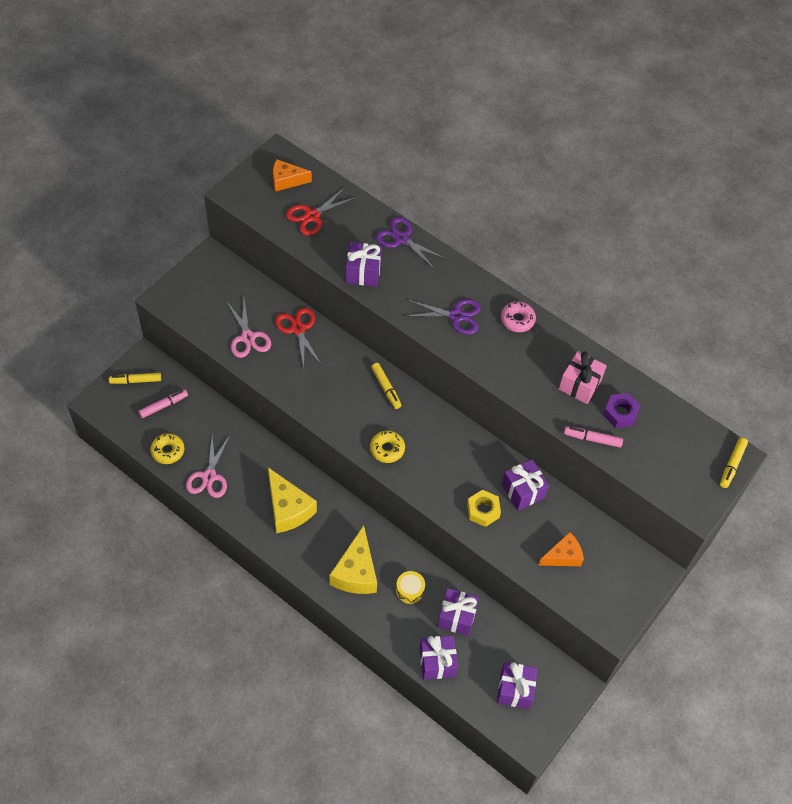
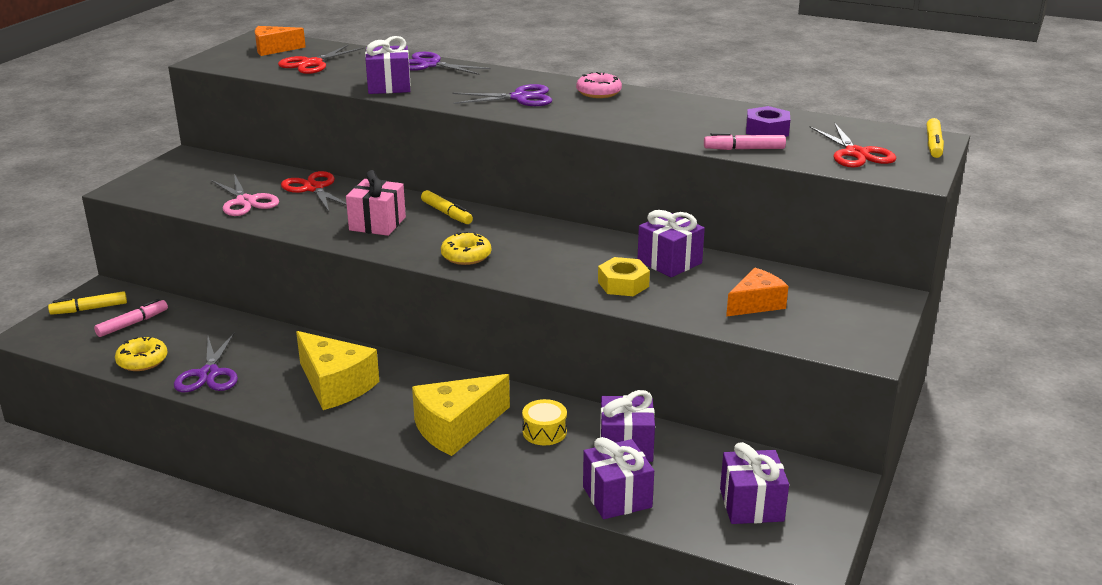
camera: 10 degrees left, 30 degrees down
(209, 476) = (209, 374): pink scissors -> purple scissors
(356, 572) = (456, 428): yellow cheese -> yellow cheese turned 60 degrees clockwise
(579, 385) = (703, 119): pink gift -> pink gift (377, 224)
(669, 465) = (856, 153): none -> red scissors

